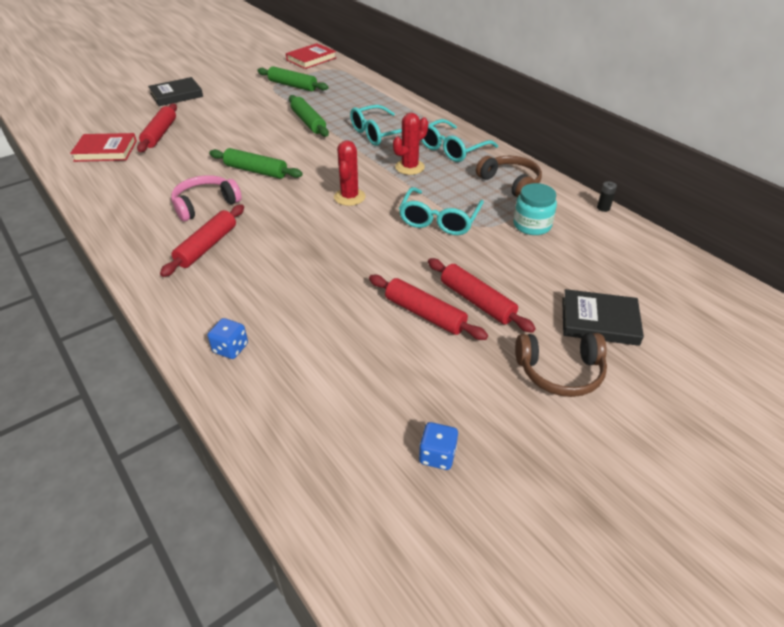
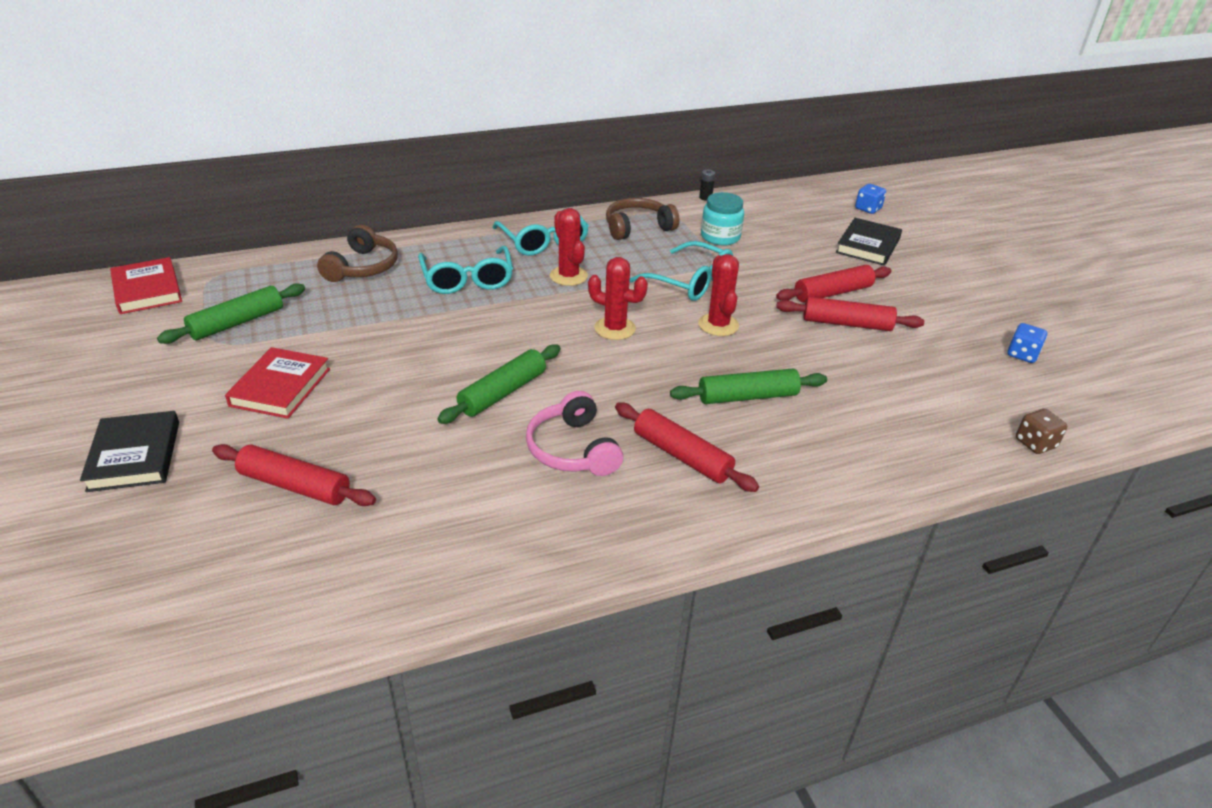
camera: 75 degrees left, 5 degrees down
(106, 151) = (309, 562): red book -> red book (280, 387)
(230, 348) = (886, 453): blue dice -> blue dice (868, 209)
(269, 457) = (1035, 443): none -> brown dice
(308, 122) = (385, 327): green rolling pin -> green rolling pin (747, 397)
(380, 242) = (718, 325): none -> red cactus
(425, 314) = (847, 324): red rolling pin -> red rolling pin turned 45 degrees clockwise
(560, 372) = (927, 278): brown headphones -> brown headphones (362, 267)

